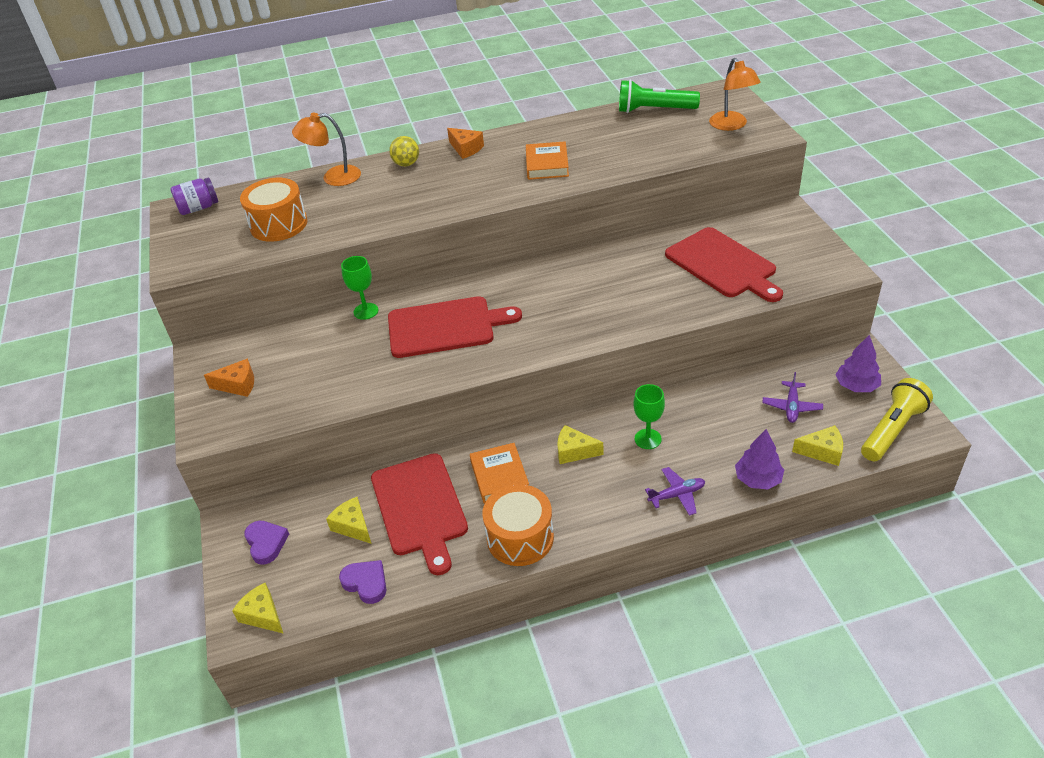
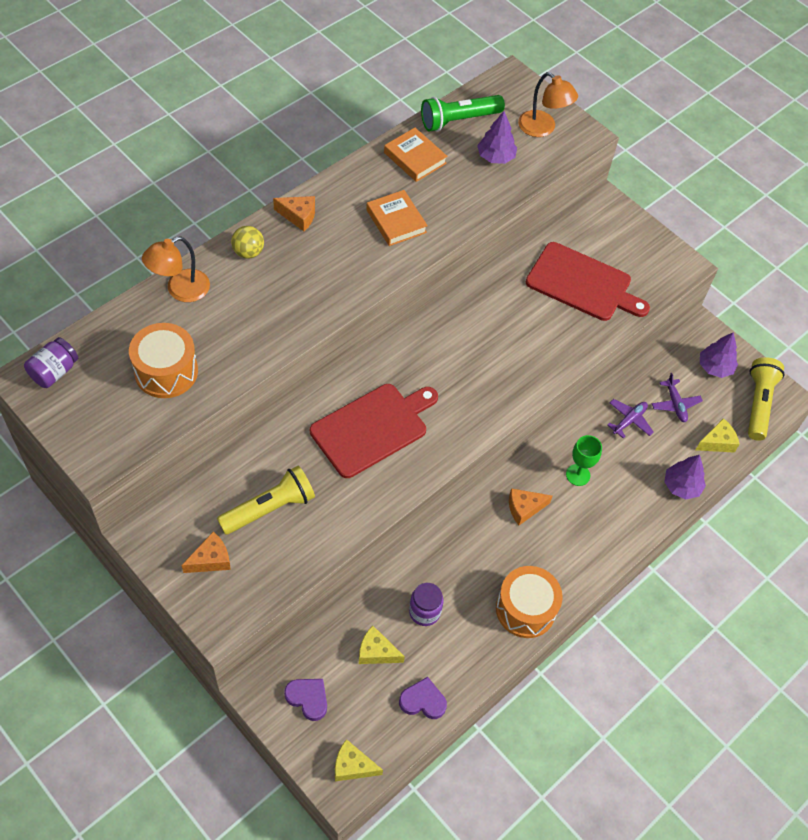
camera: 35 degrees left, 15 degrees up
(314, 362) = (270, 508): none -> yellow flashlight
(366, 311) = (281, 432): green goblet -> none
(420, 508) = (424, 612): red cutting board -> purple jar
(499, 476) = (475, 555): orange book -> orange book (415, 158)
(574, 451) = (524, 508): yellow cheese -> orange cheese
(671, 137) = (495, 157): none -> purple tree
(677, 495) = (628, 523): purple plane -> purple plane (629, 420)

